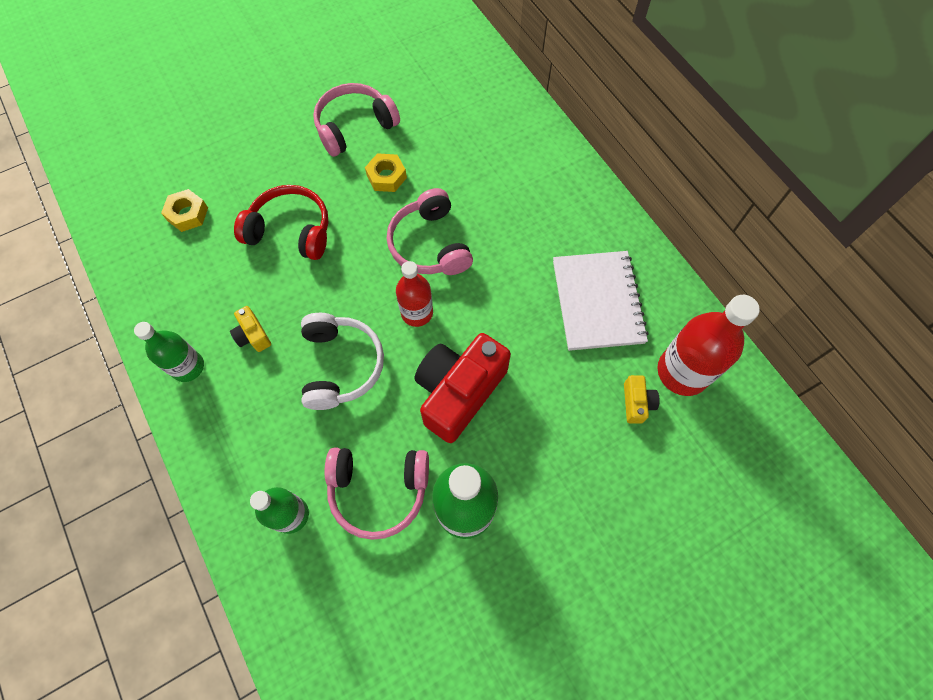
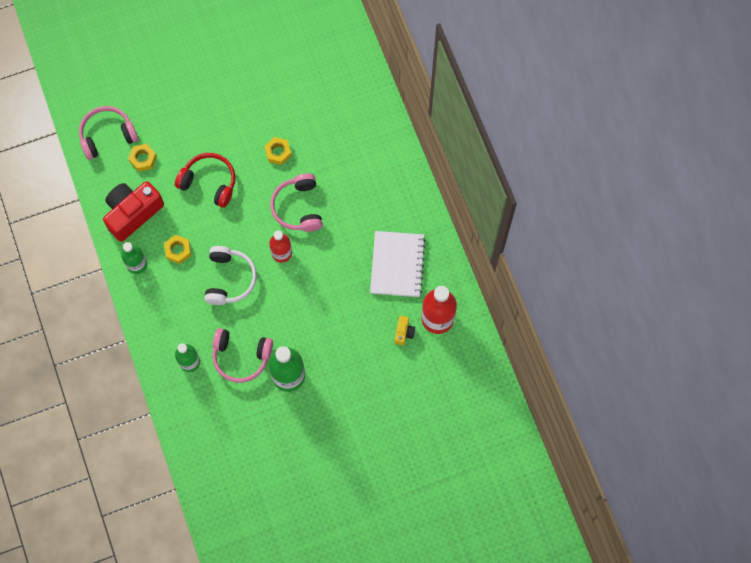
camera: 10 degrees right, 5 degrees up
(253, 335) = (178, 250): yellow camera -> yellow nut
(354, 126) = (262, 109): pink headphones -> pink headphones (107, 135)
(459, 392) = (298, 307): red camera -> red camera (133, 213)

